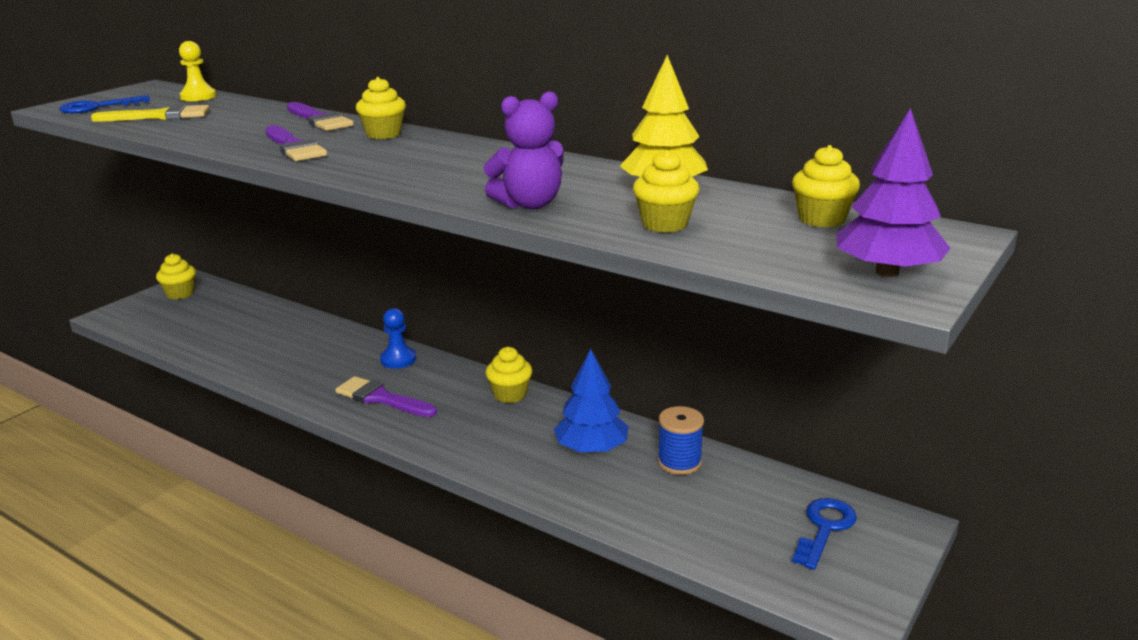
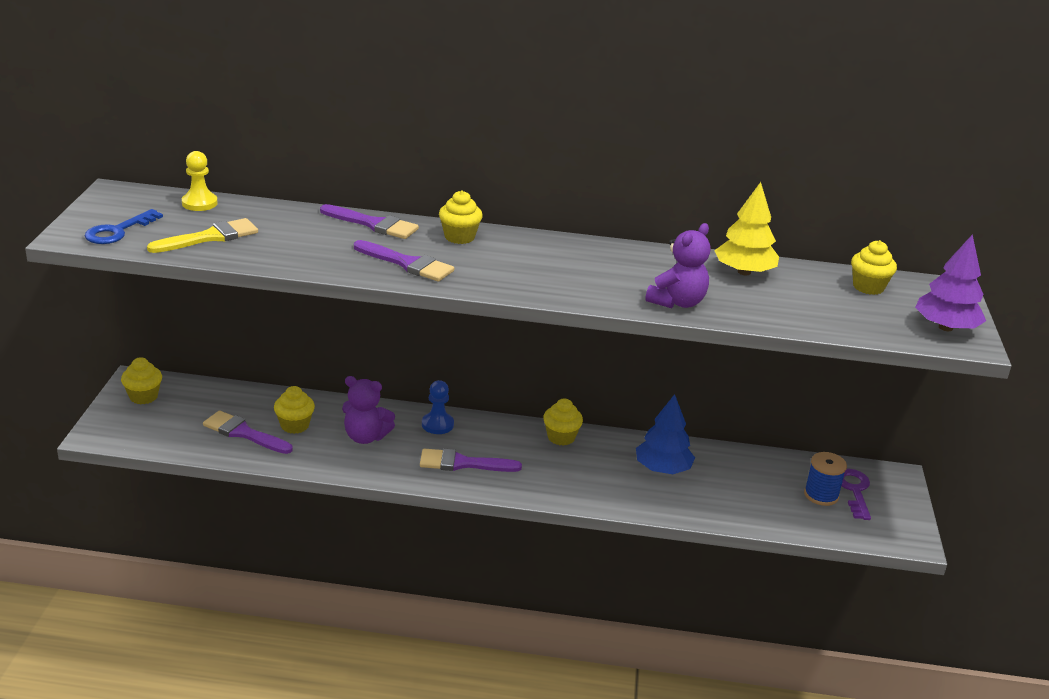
camera: 30 degrees left, 5 degrees up
(220, 335) = (243, 433): none -> purple brush
(319, 357) = (365, 437): none -> purple teddy bear
(665, 224) = (784, 307): yellow cupcake -> yellow cupcake (294, 425)
(679, 462) = (730, 465): blue spool -> blue spool (821, 495)
(824, 528) = (854, 490): blue key -> purple key

